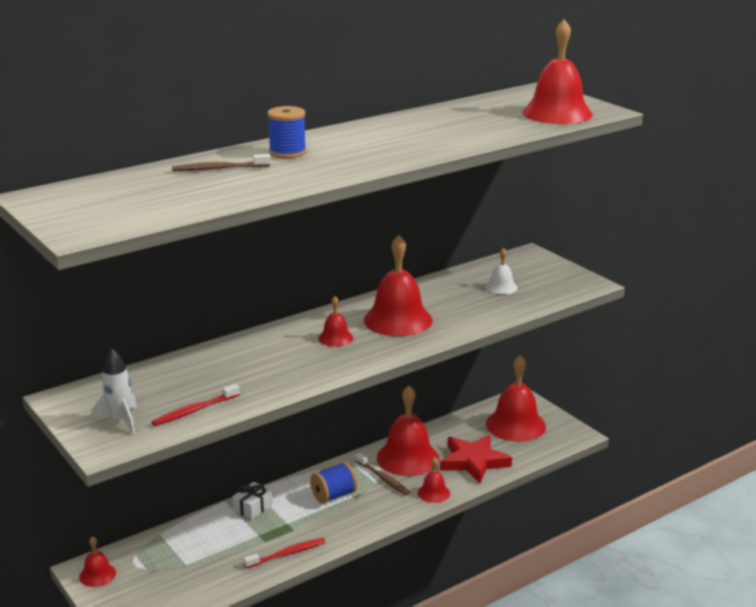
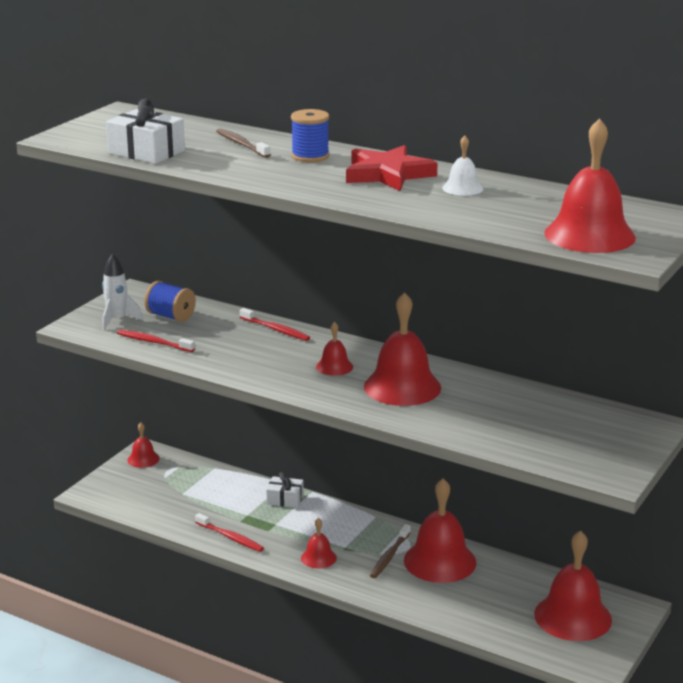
camera: 65 degrees right, 0 degrees up
(186, 204) = (146, 152): none -> white gift
(236, 347) = (275, 329): none -> red toothbrush
(334, 495) = (338, 536): blue spool -> blue spool (171, 316)
(433, 493) = (390, 593): red bell -> red bell (318, 558)
(473, 461) = (470, 605): red star -> red star (388, 174)
(501, 287) = (542, 425): white bell -> white bell (462, 188)

